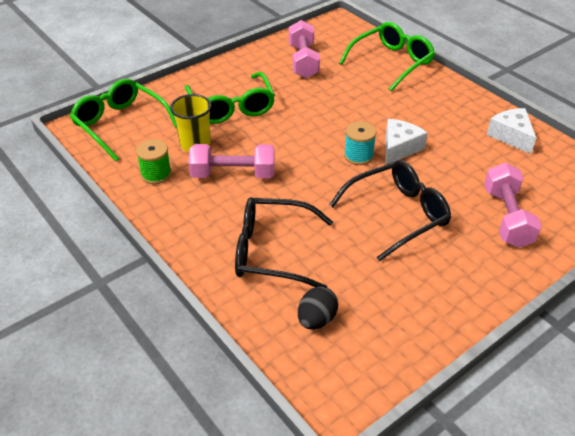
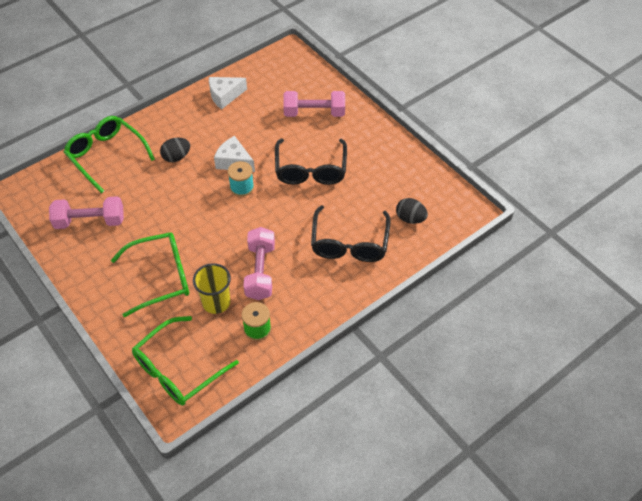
camera: 90 degrees left, 10 degrees up
(397, 214) = (310, 169): black glasses -> black glasses turned 150 degrees counterclockwise
(398, 106) = (176, 157): none -> black egg

